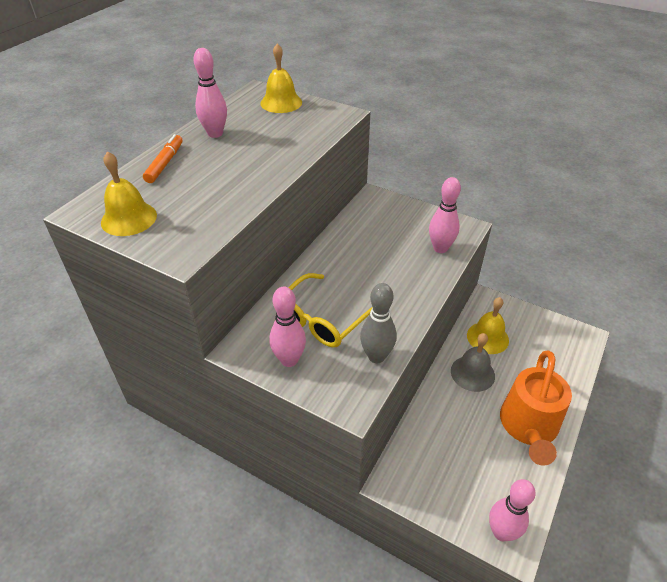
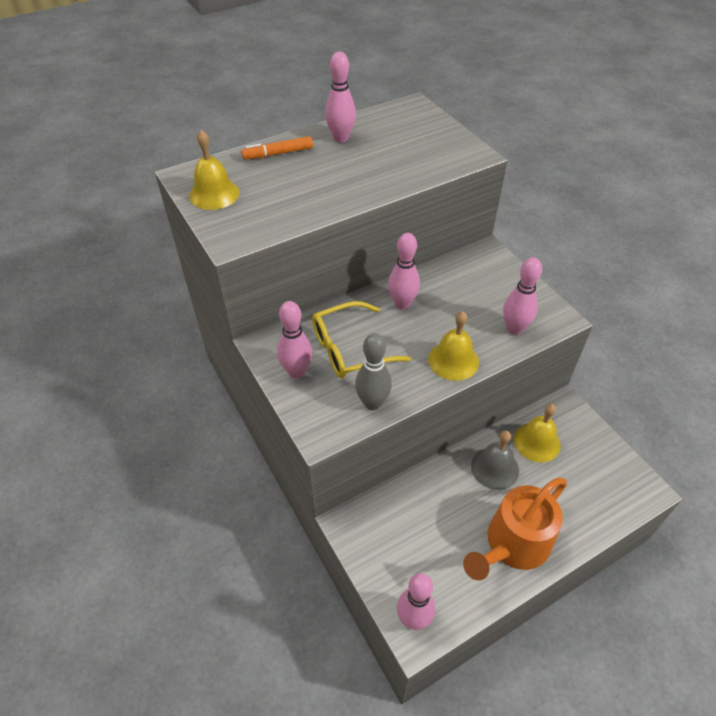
camera: 30 degrees right, 5 degrees up
(165, 163) = (278, 153): orange marker -> orange marker turned 150 degrees counterclockwise
(281, 102) = (425, 124): yellow bell -> yellow bell (453, 360)
(338, 264) = (402, 304): none -> pink bowling pin

